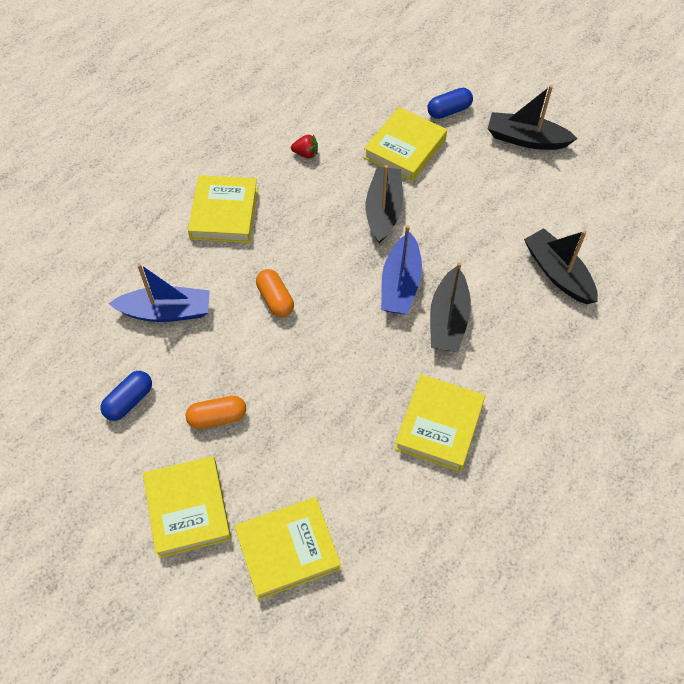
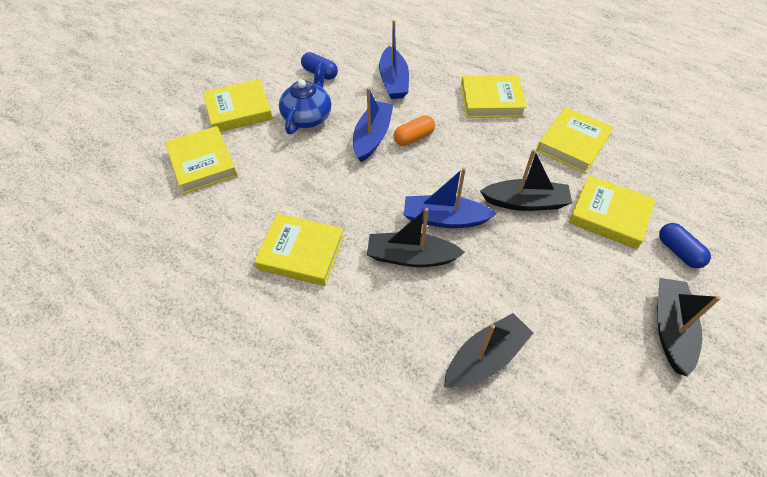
camera: 85 degrees right, 5 degrees down
(217, 417) = (308, 116): orange capsule -> blue teapot
(267, 343) = (372, 137): none -> blue boat
(306, 154) = (572, 143): red strawberry -> yellow book

